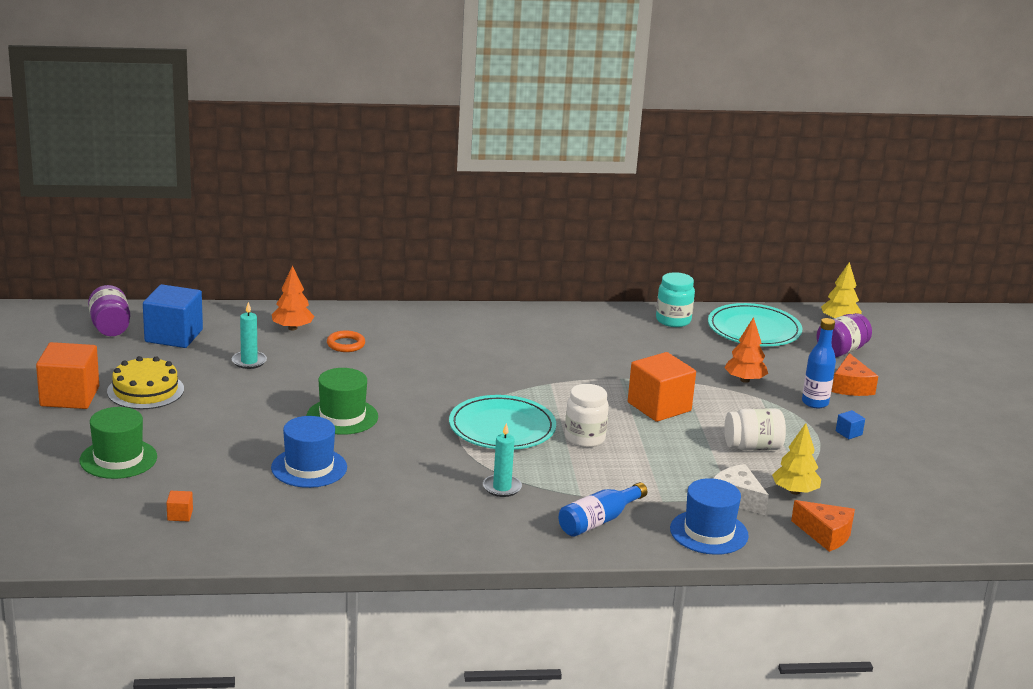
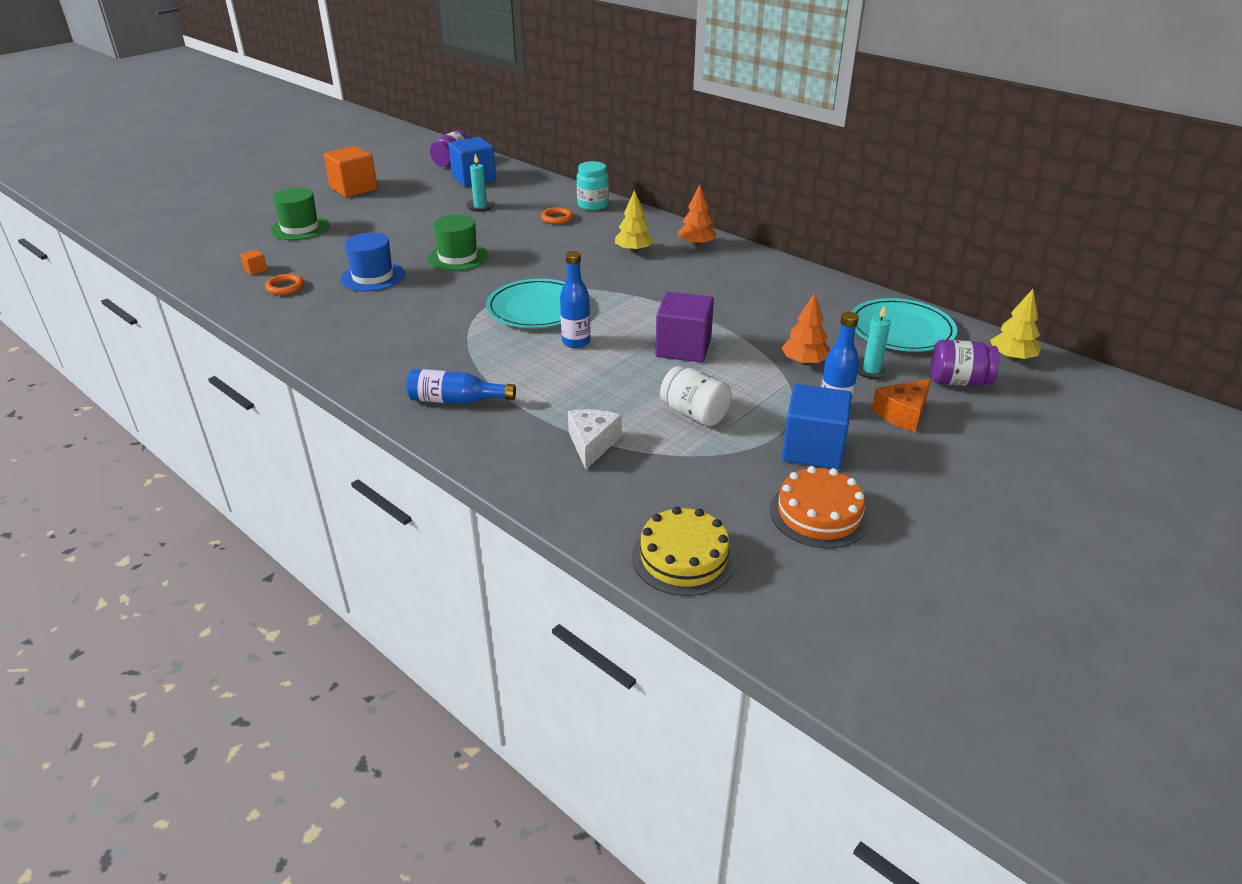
camera: 50 degrees right, 10 degrees up
(145, 390) = (394, 200): yellow cake -> yellow cake (683, 557)
(252, 515) = (285, 287): none -> orange ring
(292, 328) = (547, 198): orange tree -> orange tree (696, 245)
(502, 487) = (447, 345): turquoise candle -> turquoise candle (871, 370)
(584, 438) = (576, 342): white jar -> blue bottle
(659, 407) = (683, 348): orange cube -> purple cube
(673, 320) = (837, 294): turquoise jar -> turquoise jar (593, 205)
(709, 532) = (512, 455): blue hat -> none
(795, 491) = (653, 467): yellow tree -> yellow tree (633, 251)
(825, 534) = (600, 516): orange cheese -> none
(848, 433) = (813, 449): blue cube -> blue cube, size x2.44
(916, 467) = (819, 514): none -> orange cake

